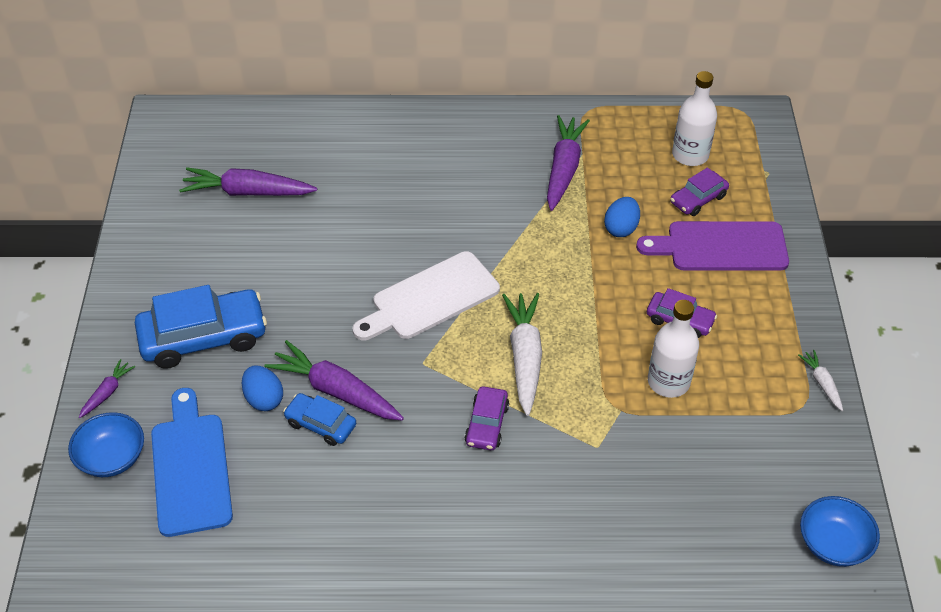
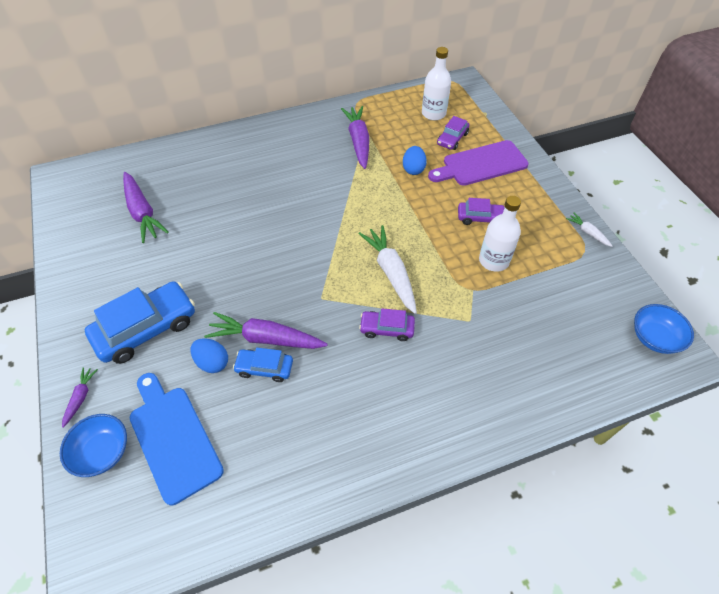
camera: 20 degrees left, 5 degrees up
(248, 192) = (142, 212): purple carrot -> purple carrot turned 105 degrees counterclockwise
(430, 298) = (307, 250): white cutting board -> none
(487, 424) = (387, 329): purple car -> purple car turned 105 degrees clockwise

